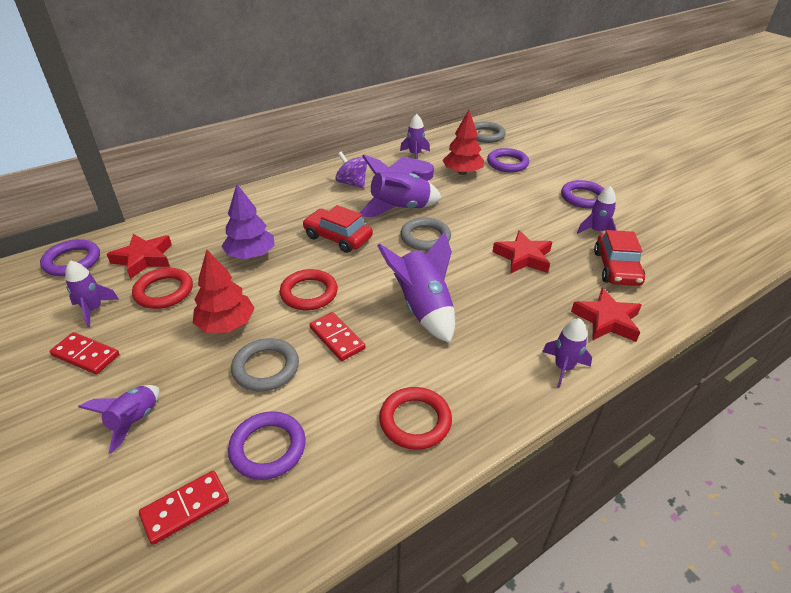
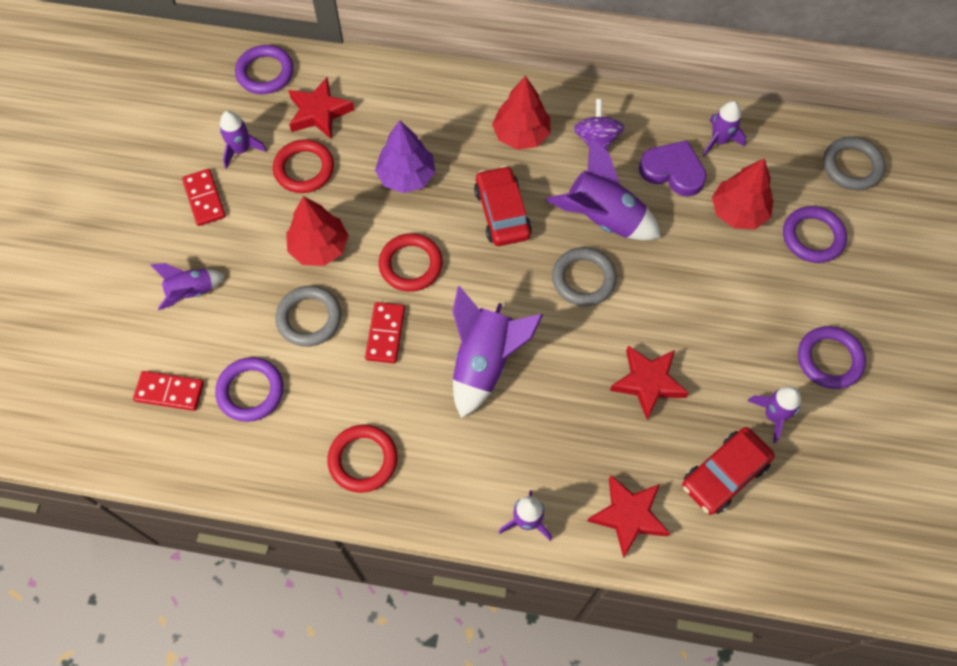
camera: 45 degrees right, 25 degrees up
(304, 202) = (521, 134): none -> red tree

